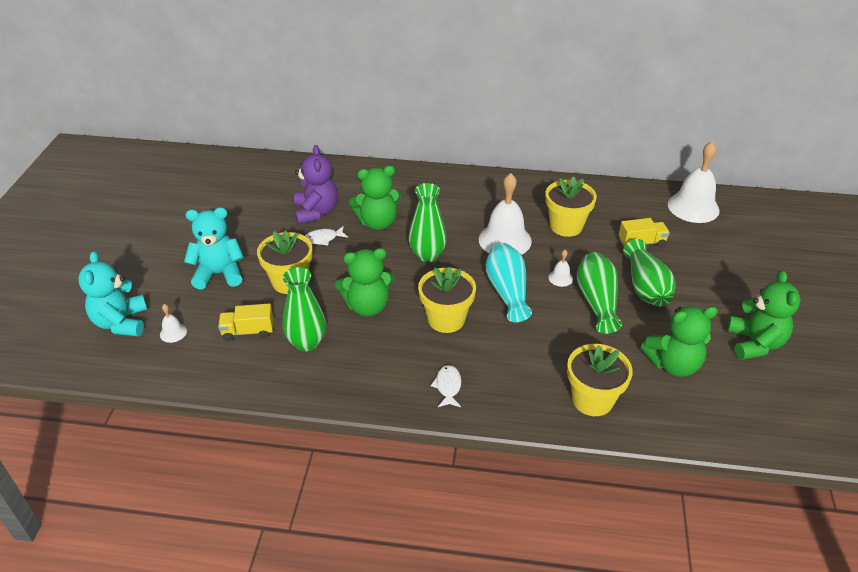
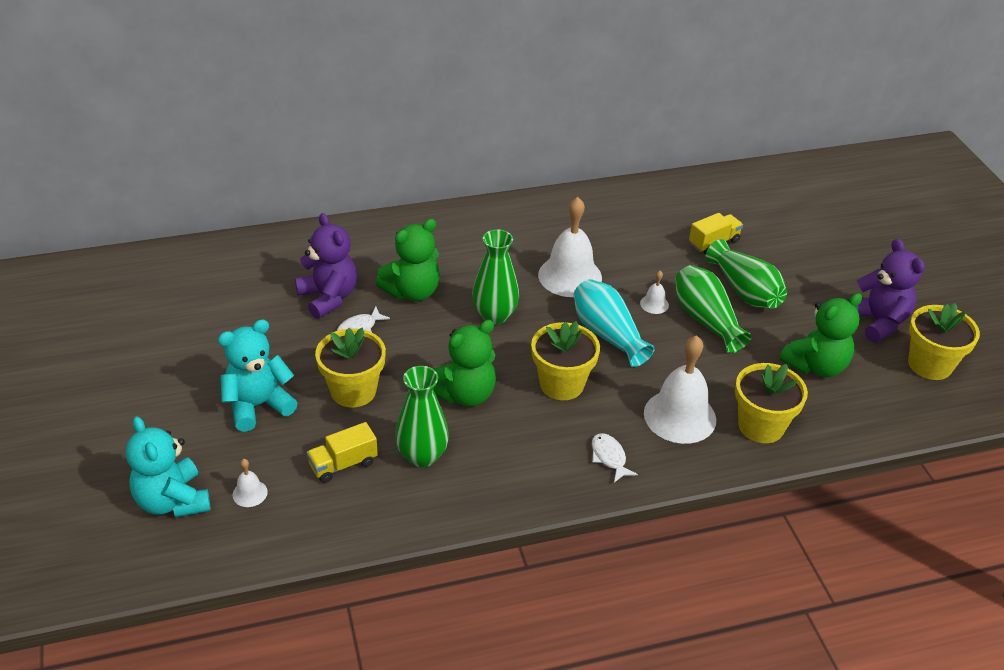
camera: 25 degrees left, 0 degrees up
(566, 226) = (625, 243): yellow flower pot -> yellow flower pot (929, 364)
(693, 207) = (742, 189): white bell -> white bell (680, 416)
(754, 343) = (878, 322): green teddy bear -> purple teddy bear

